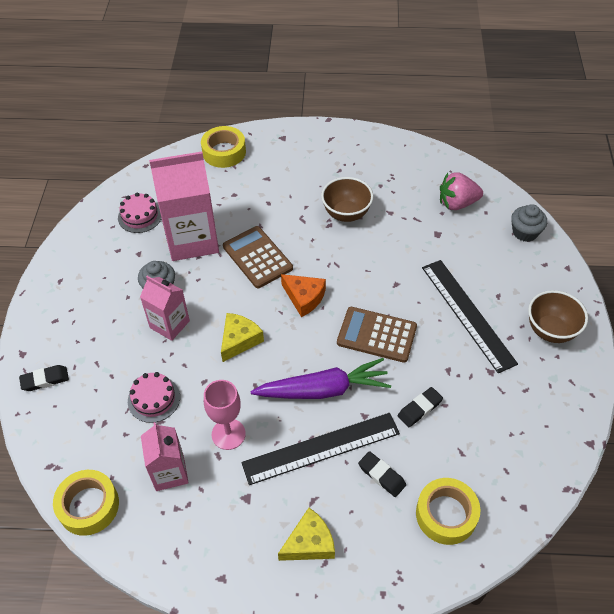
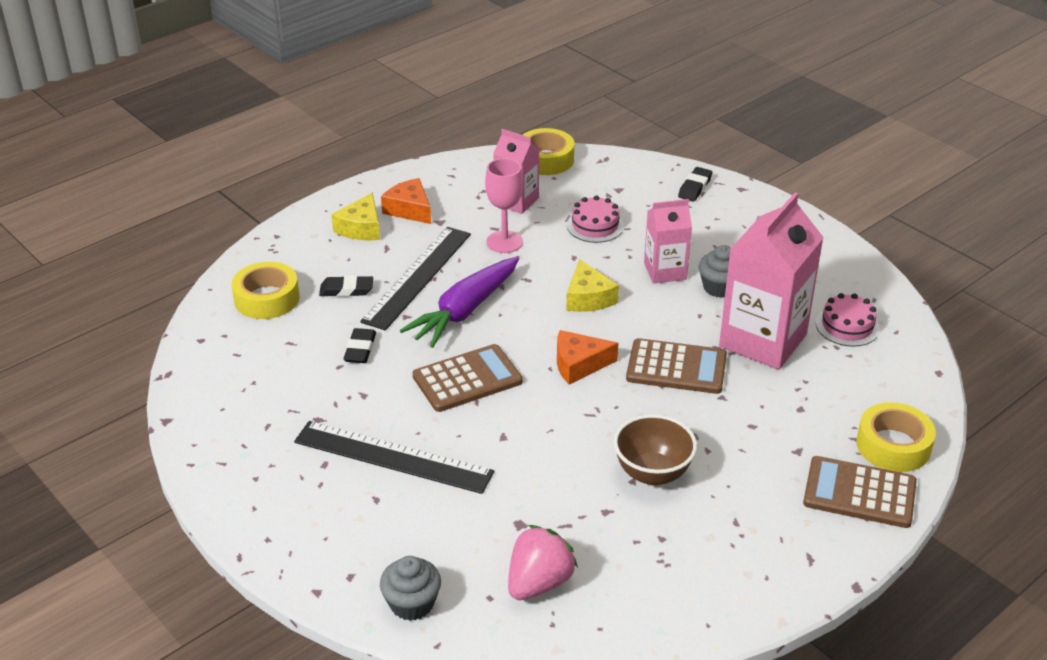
camera: 135 degrees right, 15 degrees down
(252, 534) = (409, 209): none -> orange cheese
(271, 146) = (859, 493): none -> brown calculator
(550, 330) = (283, 499): brown bowl -> none

